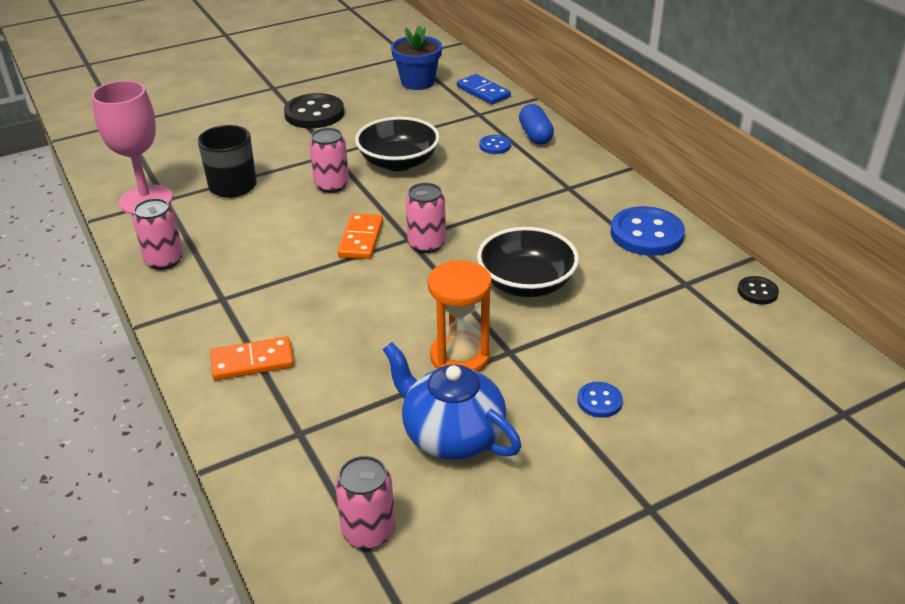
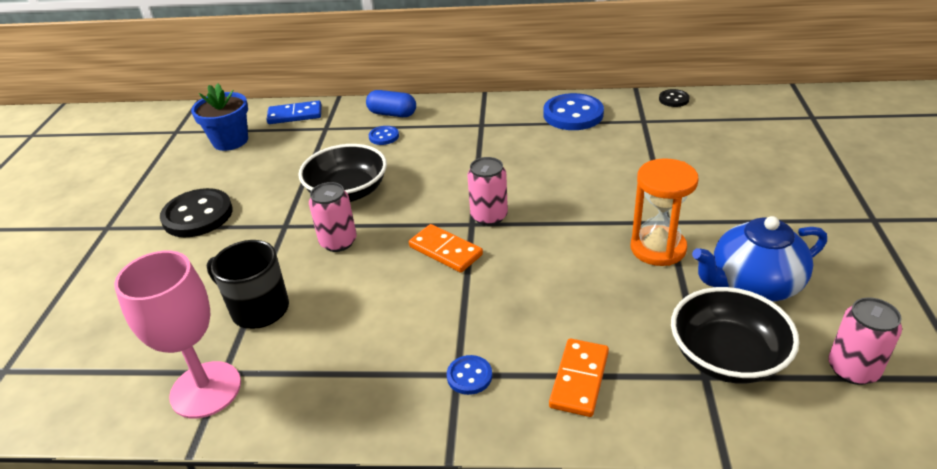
camera: 55 degrees left, 0 degrees up
(164, 260) = (345, 404): pink can -> none
(526, 283) = (588, 185): black bowl -> black bowl (727, 357)
(599, 401) = (751, 201): blue button -> blue button (469, 376)

